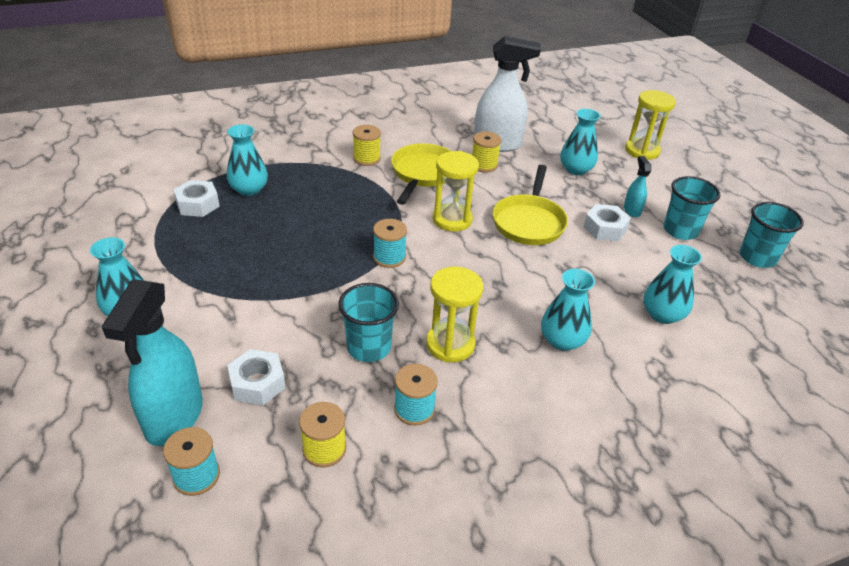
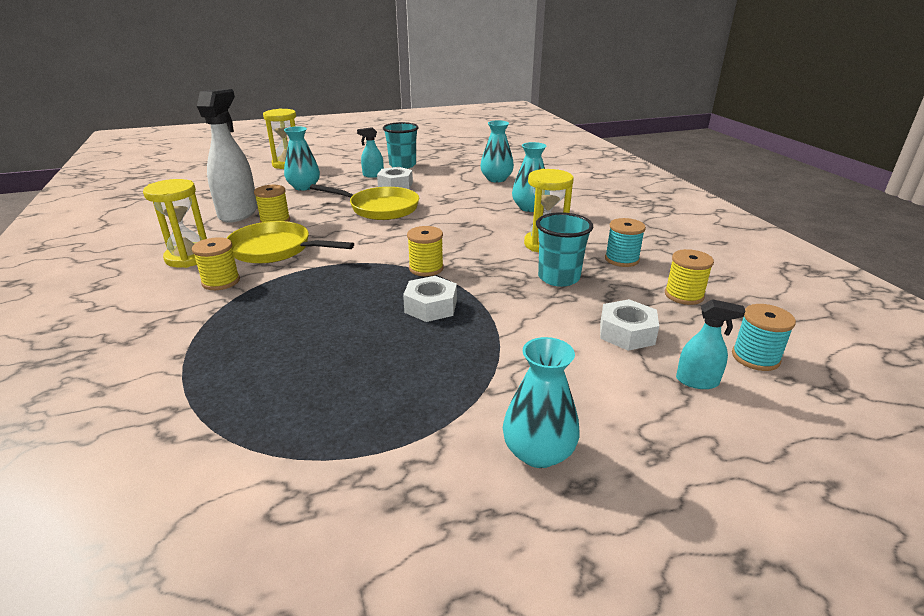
camera: 85 degrees left, 10 degrees down
(174, 417) = (697, 381): turquoise spray bottle -> turquoise spray bottle, size x0.47
(198, 204) = (274, 418): white nut -> white nut (431, 306)
(249, 189) = (252, 369): turquoise vase -> none
(389, 257) = (426, 268): turquoise spool -> yellow spool
(452, 220) = (368, 238): yellow hourglass -> yellow hourglass (188, 258)
(757, 257) = (436, 151): turquoise cup -> none

